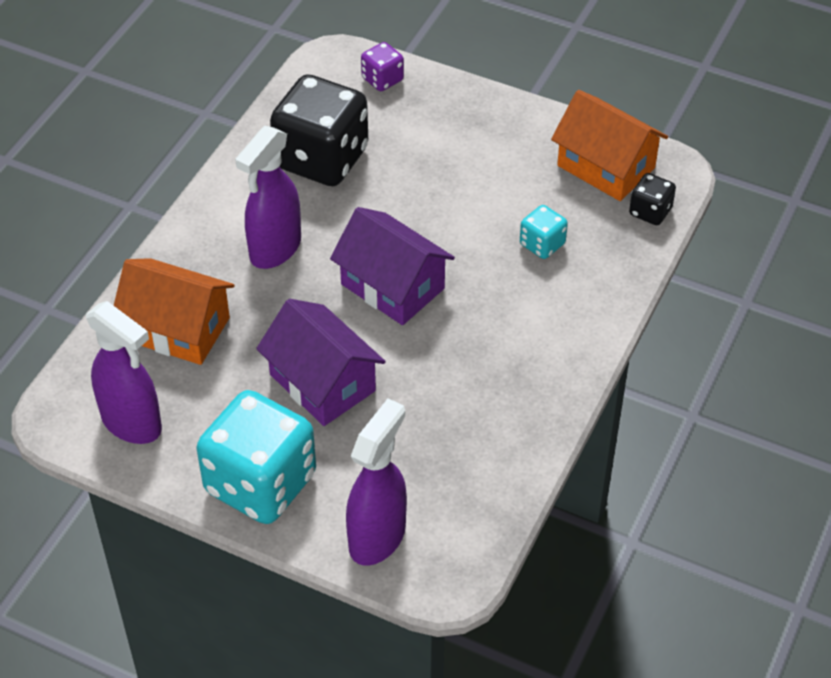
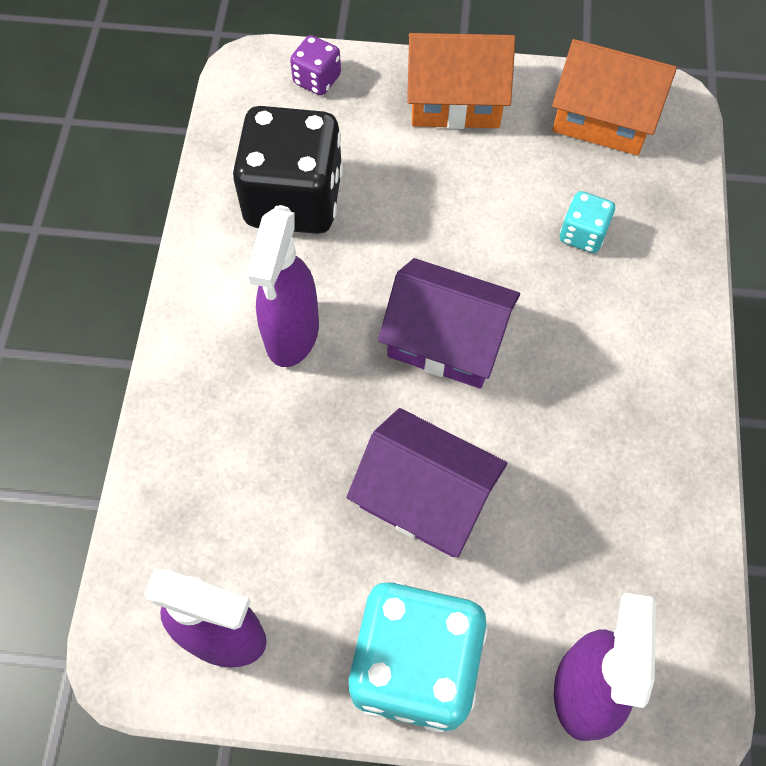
camera: 20 degrees left, 15 degrees up
(177, 329) = (224, 481): orange house -> orange house (455, 100)
(650, 212) = (674, 159): black dice -> none

